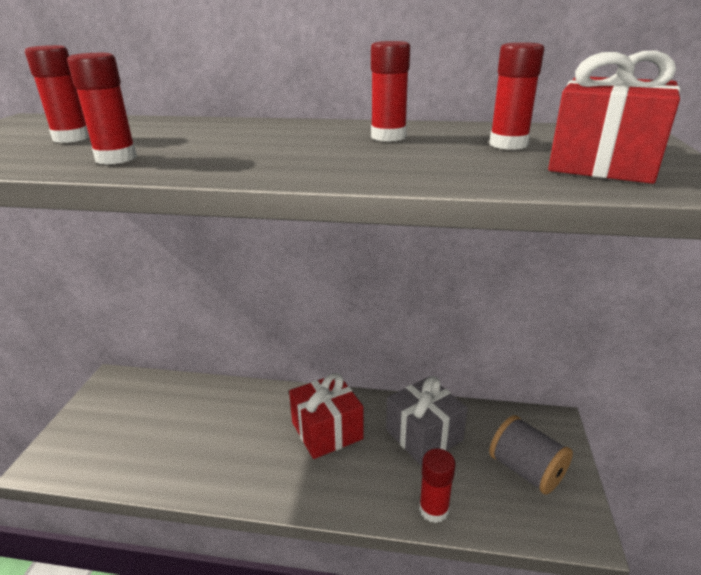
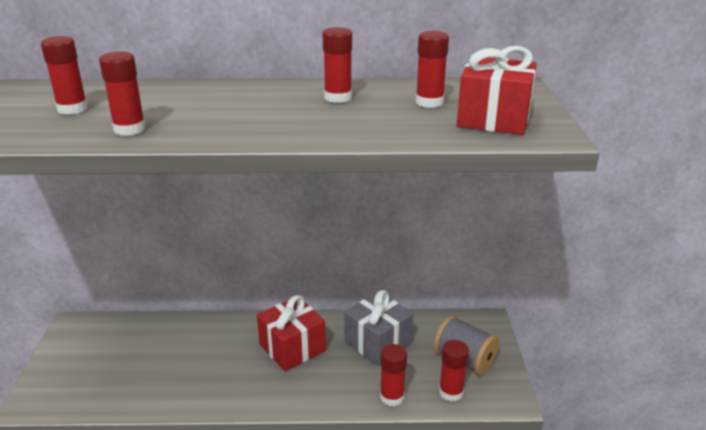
camera: 10 degrees left, 0 degrees up
(507, 513) = (451, 392): none -> red glue stick

